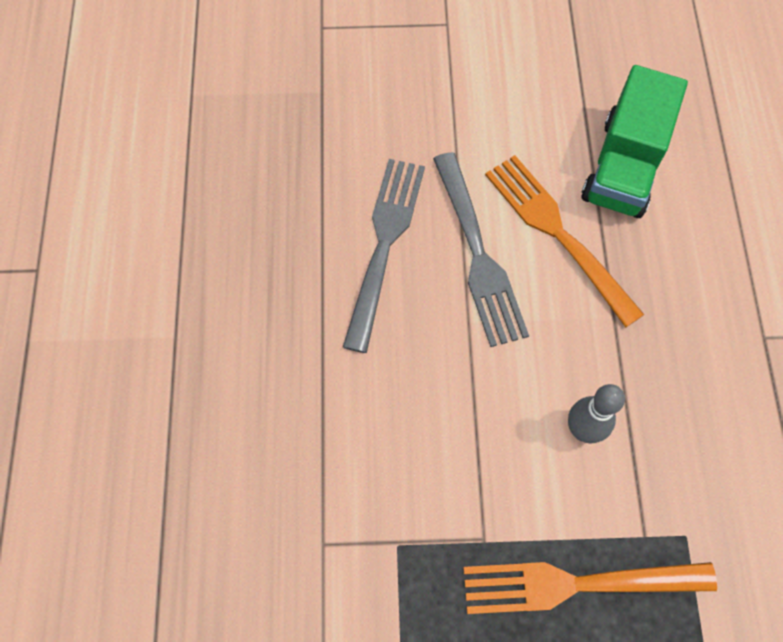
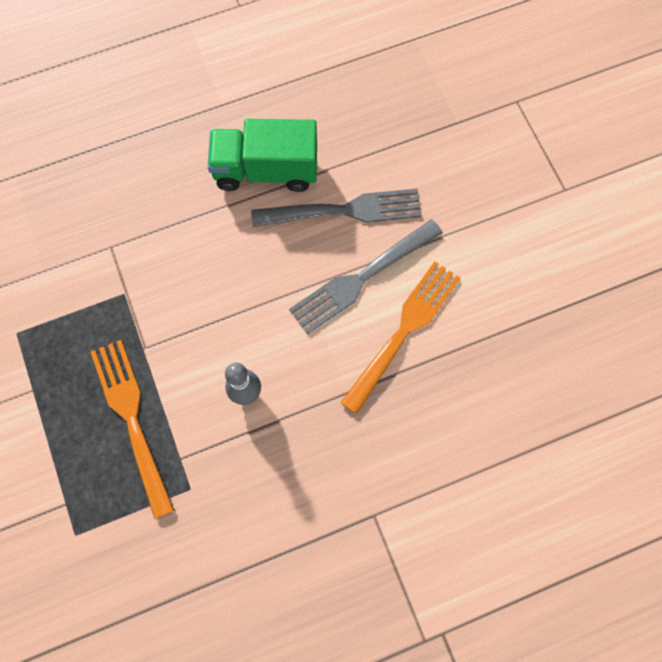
camera: 70 degrees right, 5 degrees up
(624, 167) = (487, 366): green truck -> green truck (266, 170)

